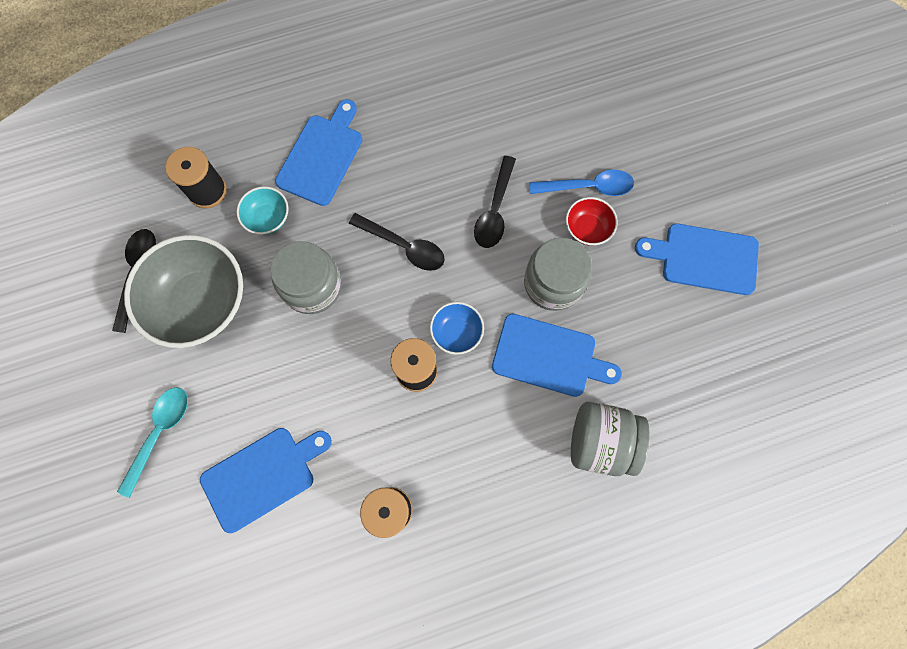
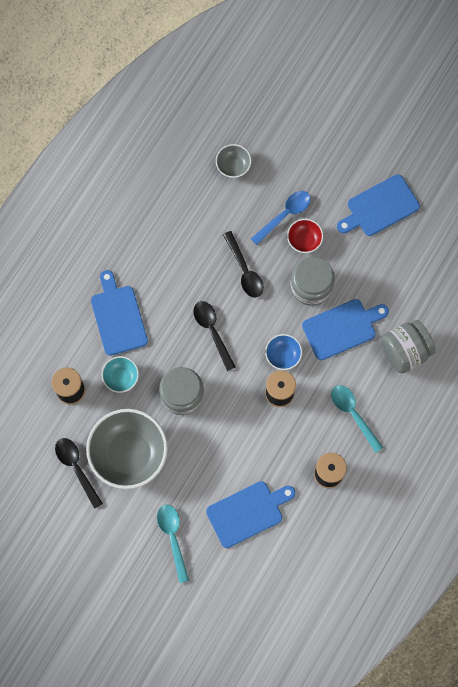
camera: 40 degrees left, 0 degrees up
(262, 476) = (247, 512): blue cutting board -> blue cutting board turned 45 degrees clockwise
(404, 246) = (212, 331): black spoon -> black spoon turned 105 degrees counterclockwise
(478, 465) = (353, 414): none -> turquoise spoon
(575, 98) = (233, 166): none -> grey bowl

